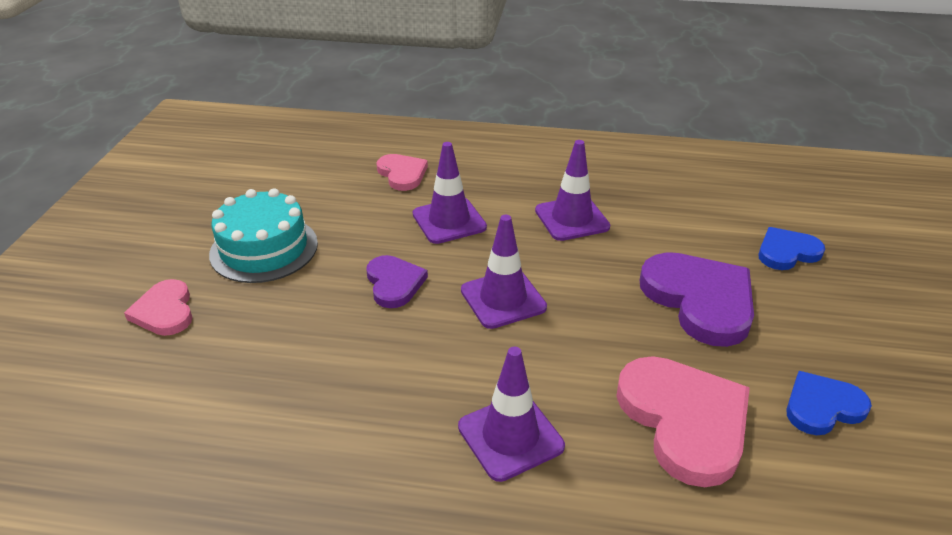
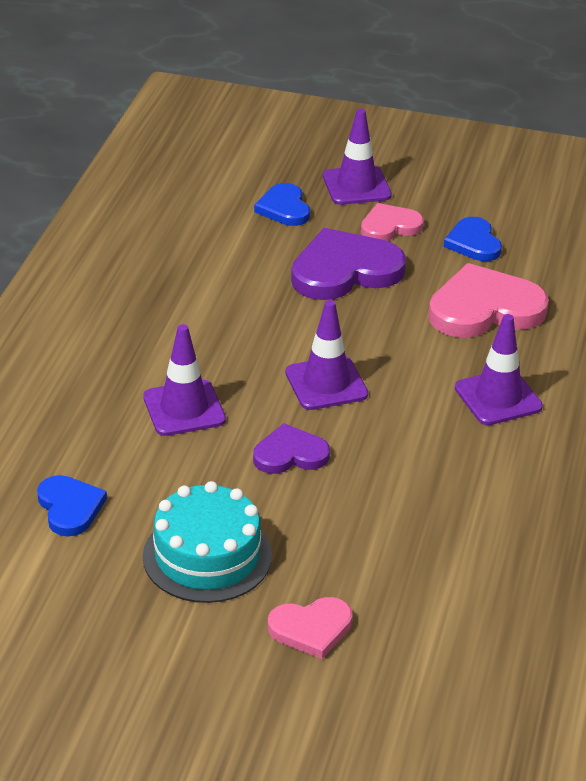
camera: 85 degrees left, 0 degrees up
(325, 182) = (70, 507): none -> blue heart
(402, 174) = (70, 440): pink heart -> pink heart (390, 226)
(572, 219) = (201, 323): purple traffic cone -> purple traffic cone (356, 186)

